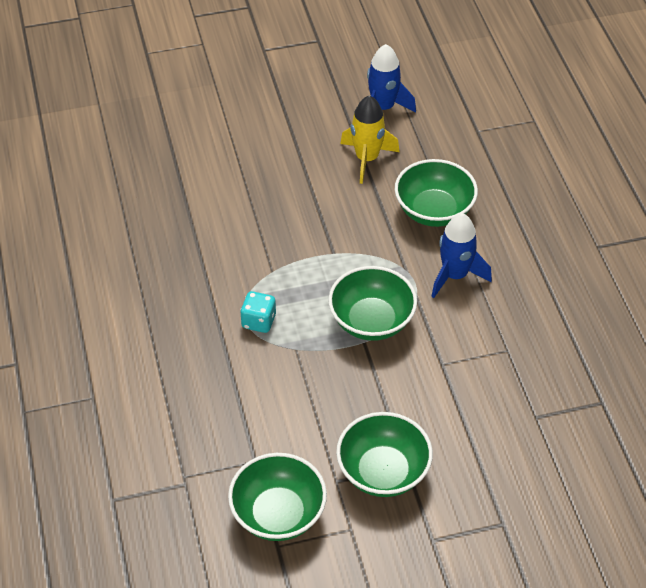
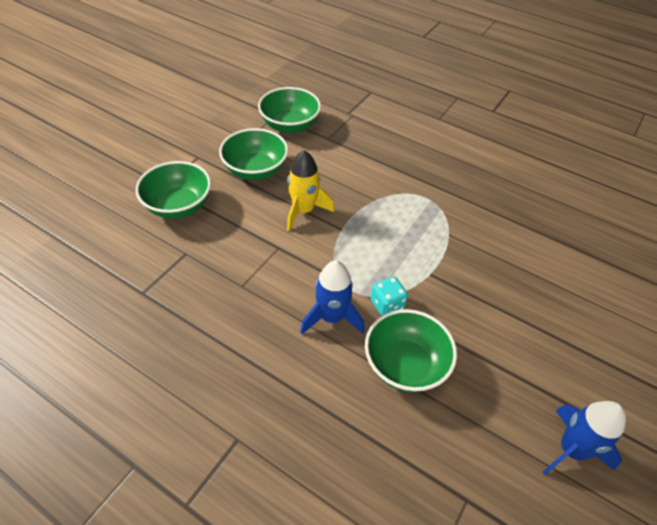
camera: 135 degrees right, 0 degrees up
(258, 321) = (415, 200): turquoise dice -> turquoise dice (387, 305)
(367, 159) = (510, 375): yellow rocket -> yellow rocket (303, 211)
(371, 321) = (352, 244): green bowl -> green bowl (178, 206)

